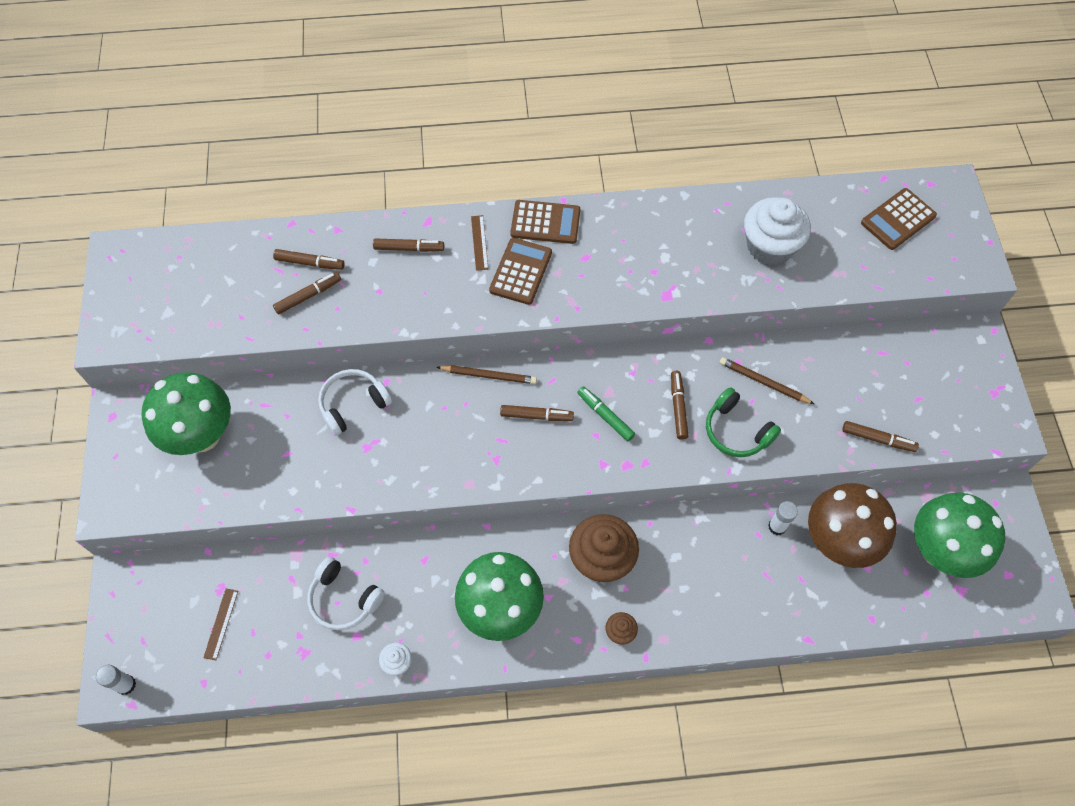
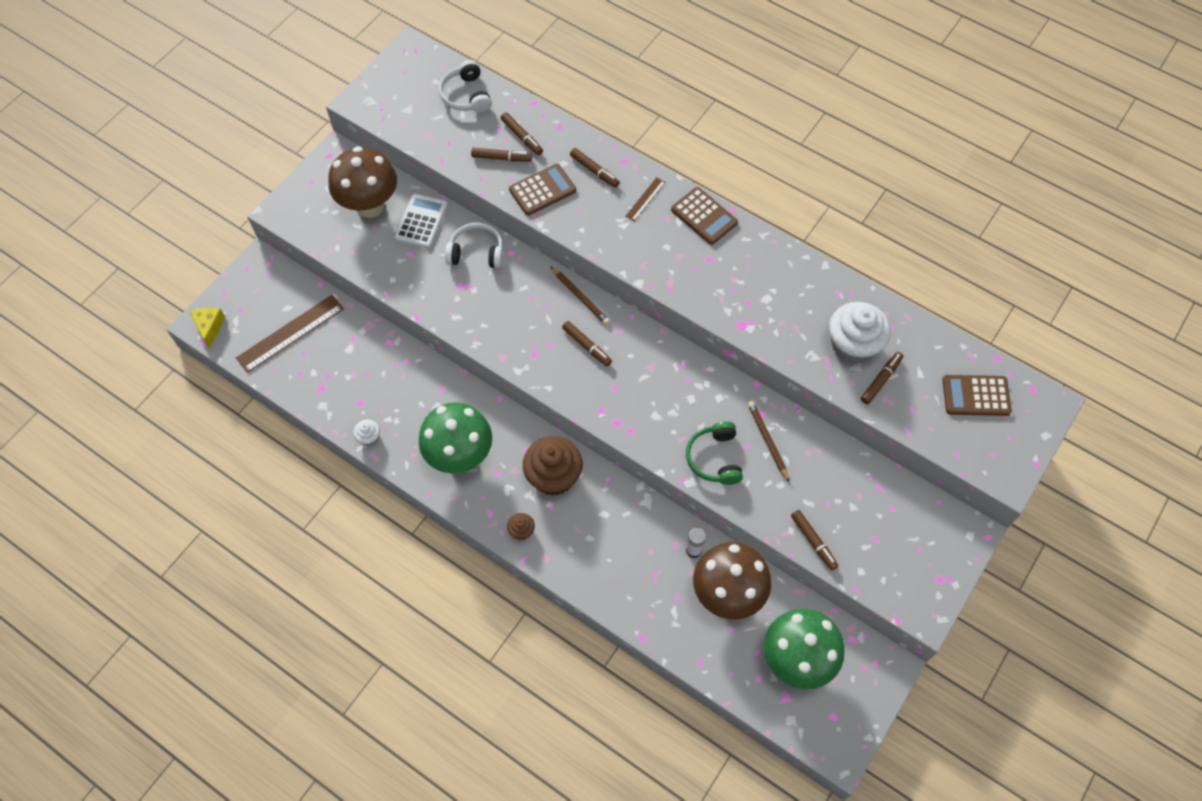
camera: 40 degrees right, 0 degrees up
(126, 685) = (210, 327): white glue stick -> yellow cheese
(202, 435) = (370, 206): green mushroom -> brown mushroom
(221, 624) = (290, 333): brown ruler -> brown ruler, size x2.03
(270, 414) = (421, 221): none -> white calculator
(344, 599) = (372, 374): white headphones -> white headphones (466, 95)
(520, 271) = (654, 238): brown calculator -> brown calculator (542, 190)
(605, 416) = (633, 380): green marker -> none
(678, 407) = (689, 412): brown marker -> brown marker (881, 380)

